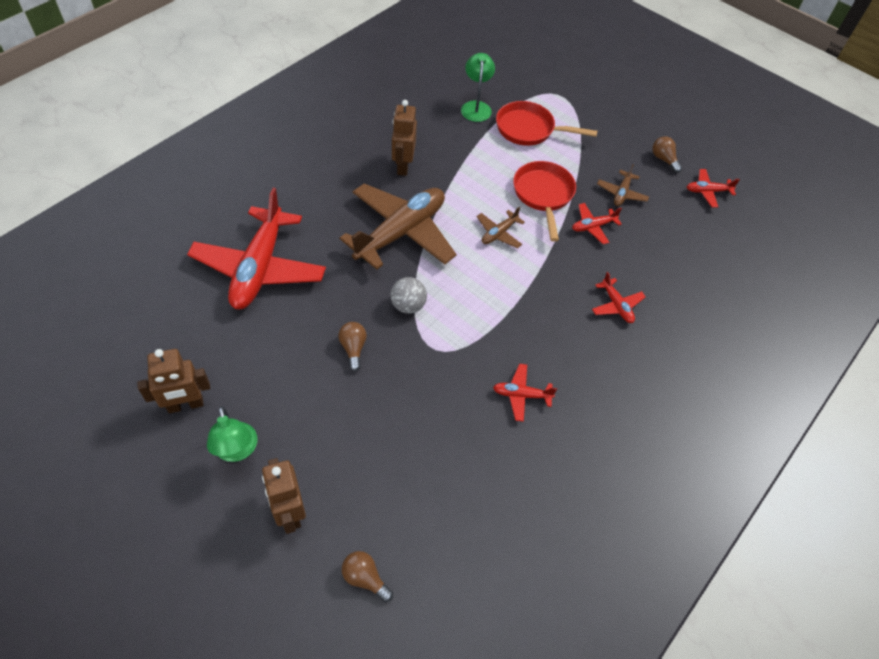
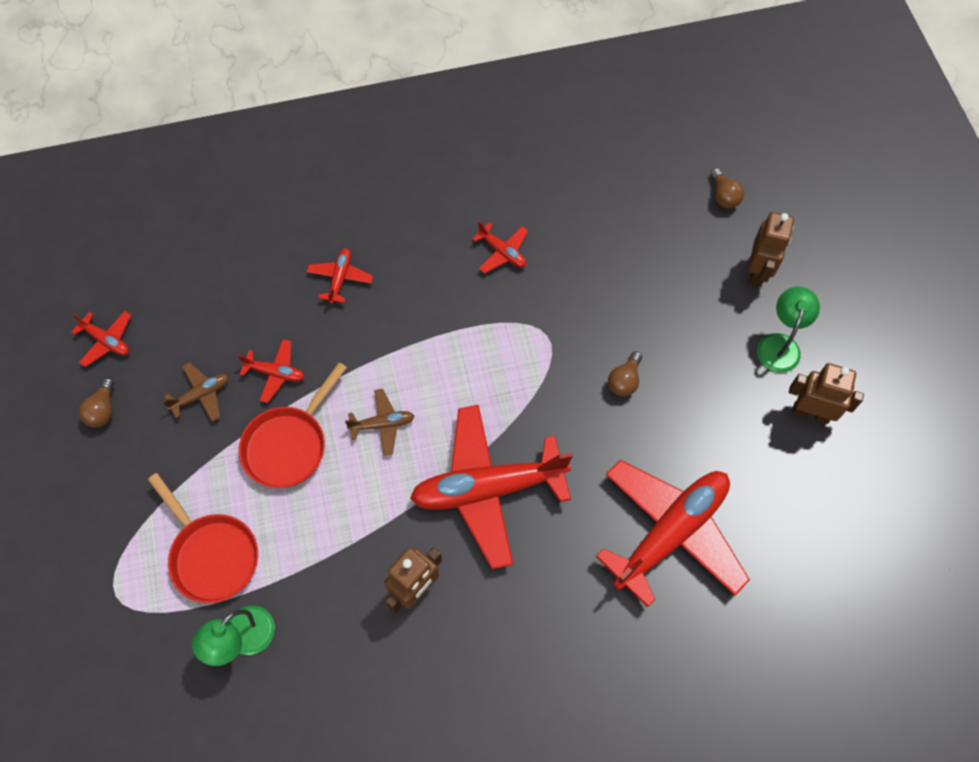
camera: 140 degrees left, 10 degrees up
(401, 233) = (488, 489): brown plane -> red plane
(408, 305) = (541, 395): grey ball -> none

